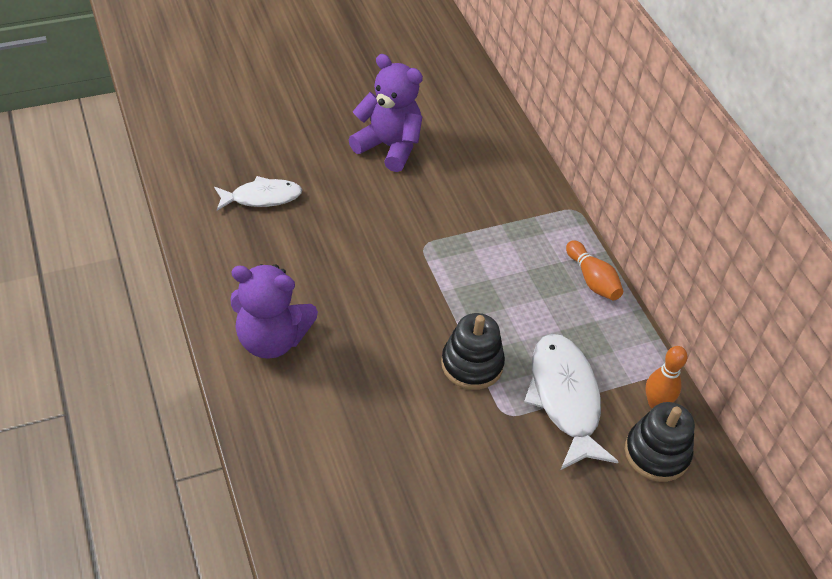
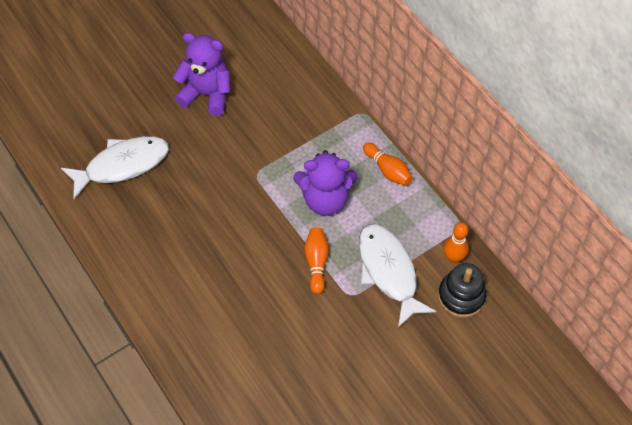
camera: 10 degrees left, 10 degrees up
(262, 197) = (122, 165): white fish -> white fish, size x1.57
(272, 339) = (166, 282): purple teddy bear -> purple teddy bear (325, 199)
(472, 364) = (316, 262): black stacking toy -> orange bowling pin

